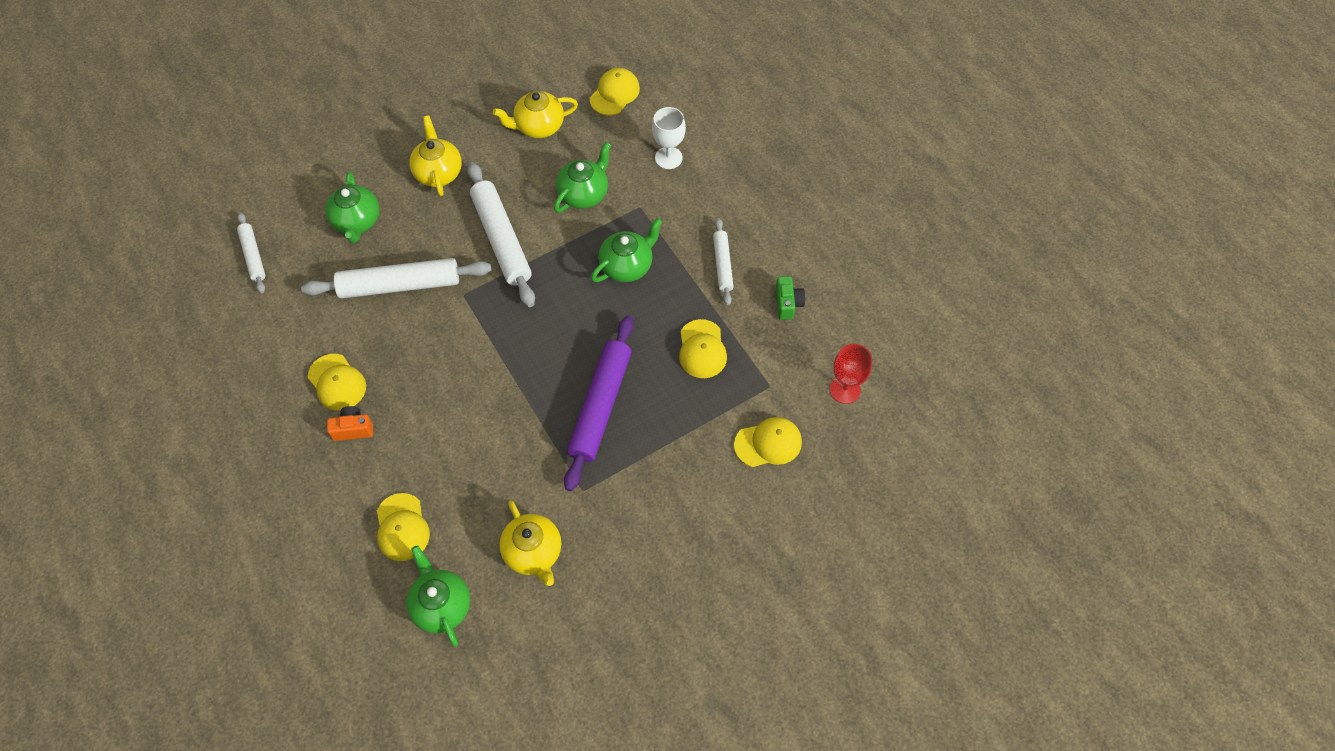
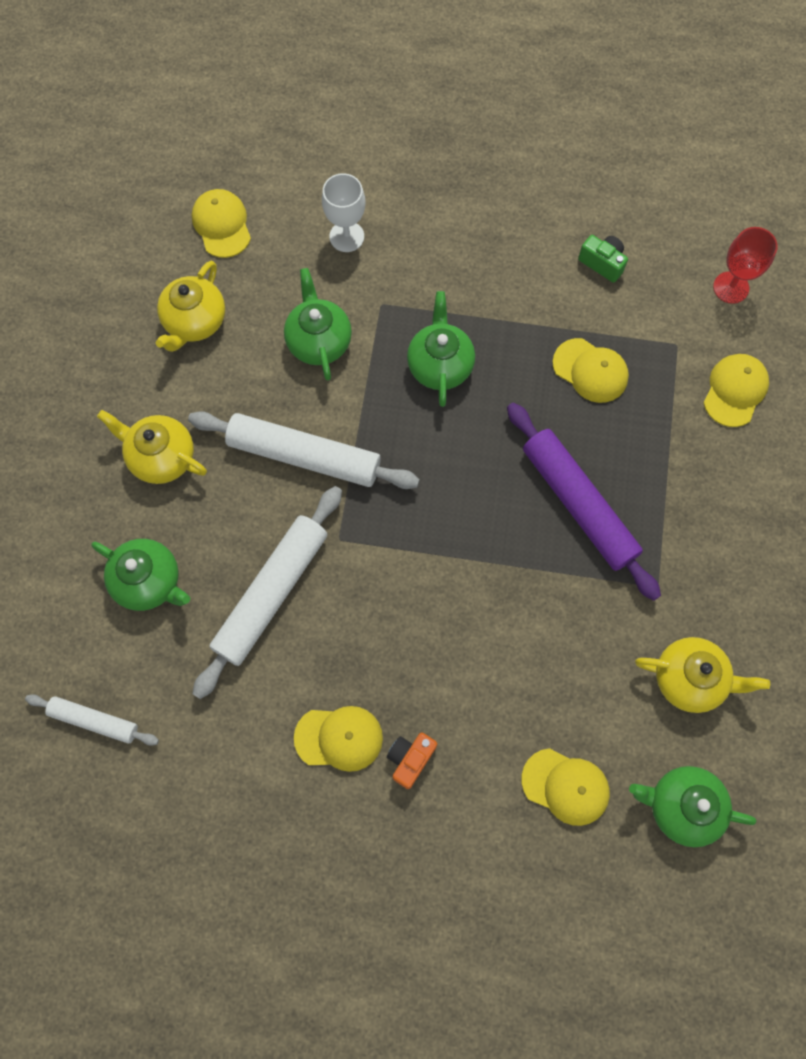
camera: 50 degrees left, 10 degrees up
(722, 265) = (512, 283): white rolling pin -> none

